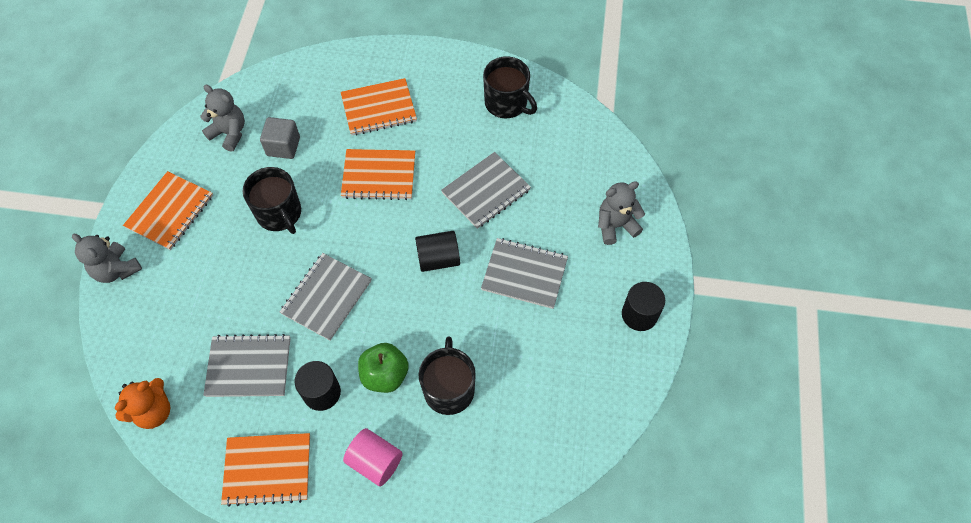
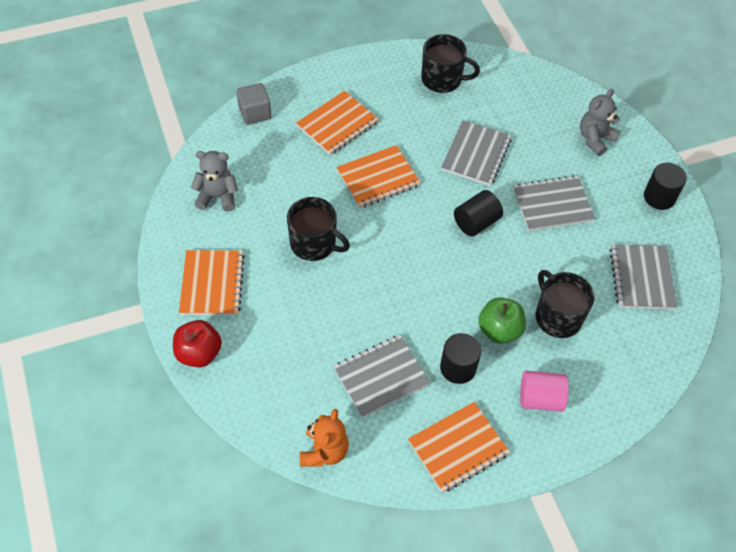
camera: 30 degrees left, 5 degrees down
(116, 270) = (199, 353): grey teddy bear -> red apple
(283, 146) = (276, 188): grey cube -> grey cube (255, 113)
(326, 297) = (406, 292): grey notebook -> grey notebook (641, 278)

